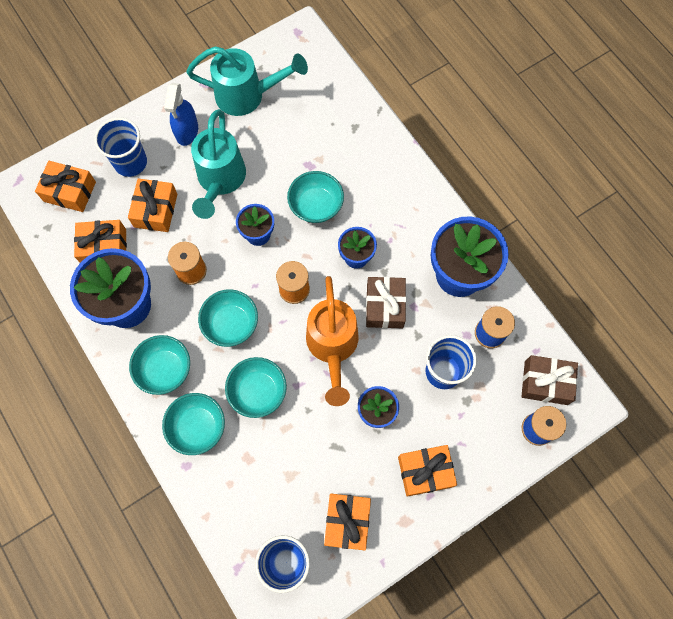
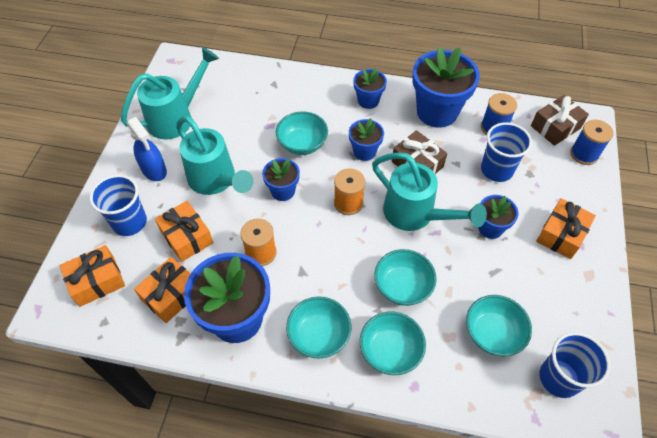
camera: 45 degrees left, 15 degrees down
(231, 324) = (331, 261): turquoise bowl -> turquoise bowl (492, 334)
(332, 346) = (415, 215): orange watering can -> turquoise watering can
(347, 522) = (560, 311): orange gift -> none
(413, 212) = (368, 101): none -> blue flower pot

